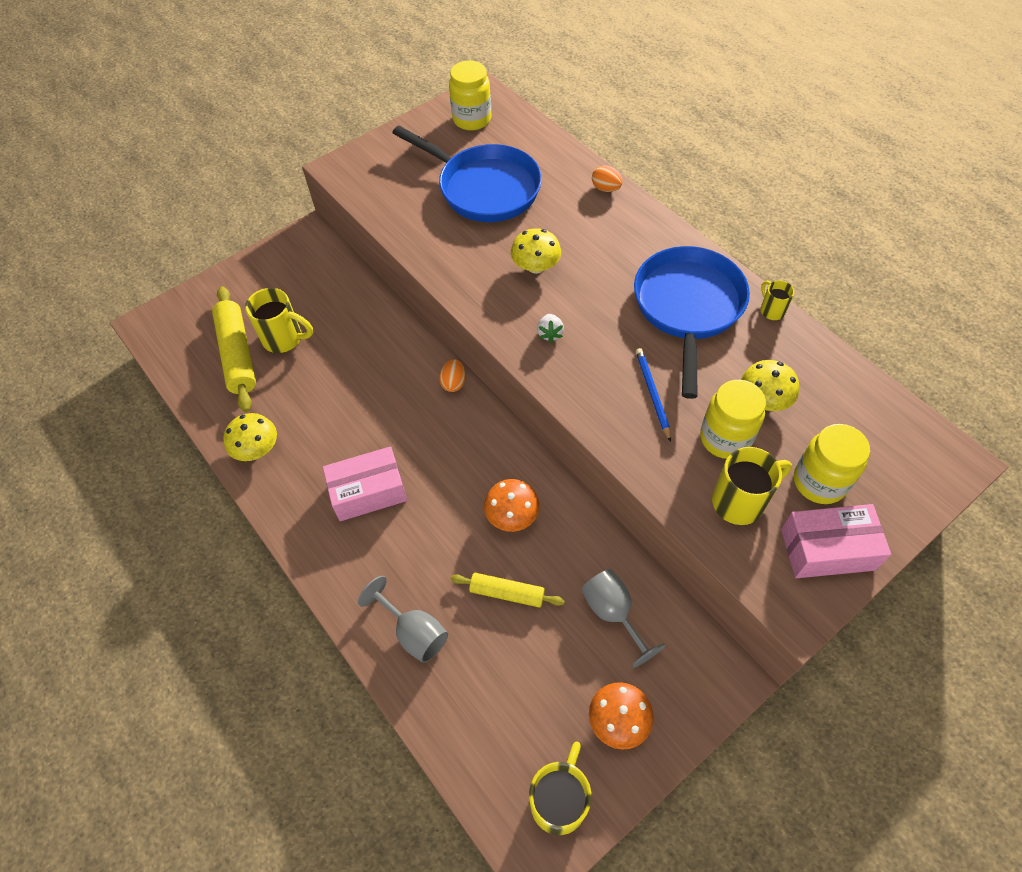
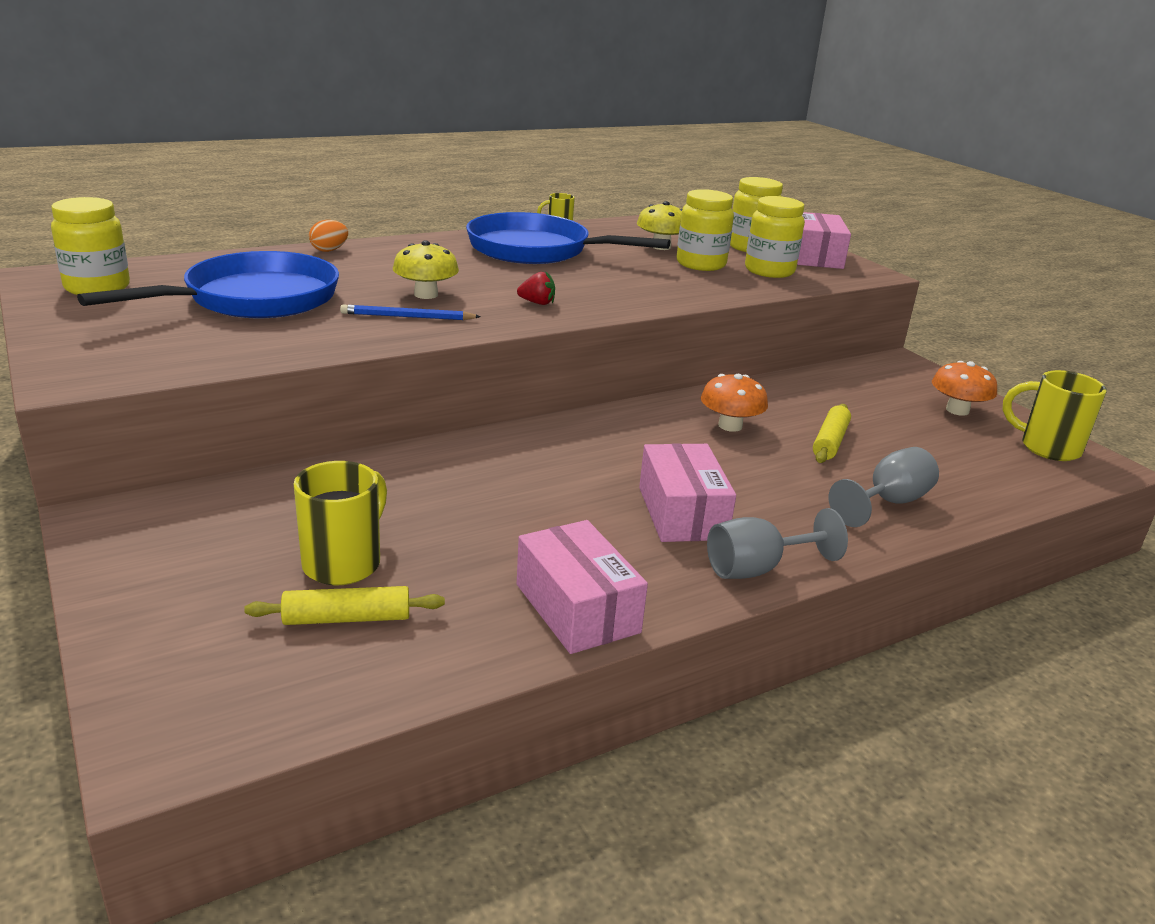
camera: 85 degrees left, 30 degrees down
(238, 354) = (347, 618): yellow rolling pin -> yellow rolling pin, size x0.60
(257, 449) = (577, 608): yellow mushroom -> pink box
(453, 383) = (520, 433): orange egg -> none
(550, 333) = (537, 303): white strawberry -> red strawberry
(613, 613) = (847, 395): grey goblet -> grey goblet (757, 569)
(652, 394) = (640, 278): blue pencil -> blue pencil (407, 317)
(740, 501) = (769, 271): yellow mug -> yellow jar

